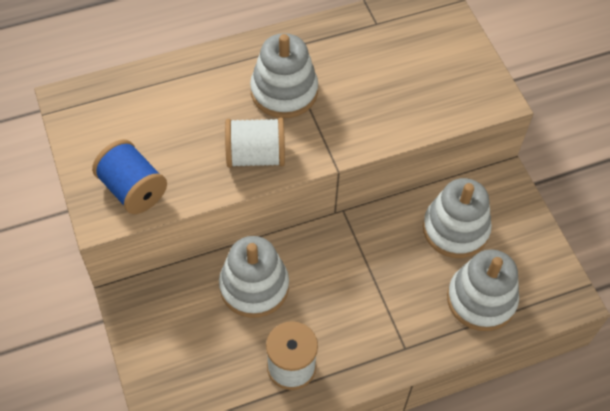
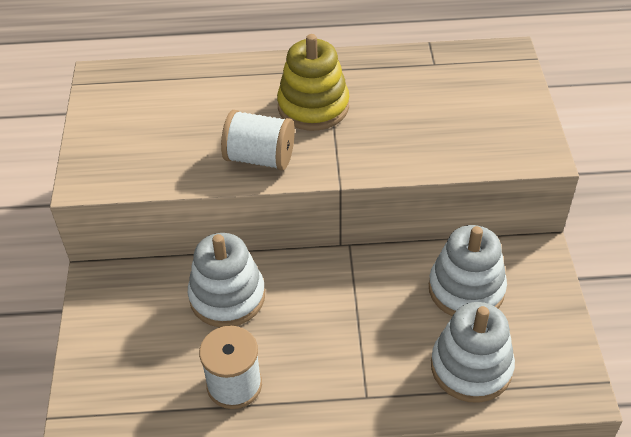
camera: 20 degrees right, 10 degrees down
(133, 189) = (125, 164): blue spool -> none
(284, 91) = (313, 106): white stacking toy -> yellow stacking toy

